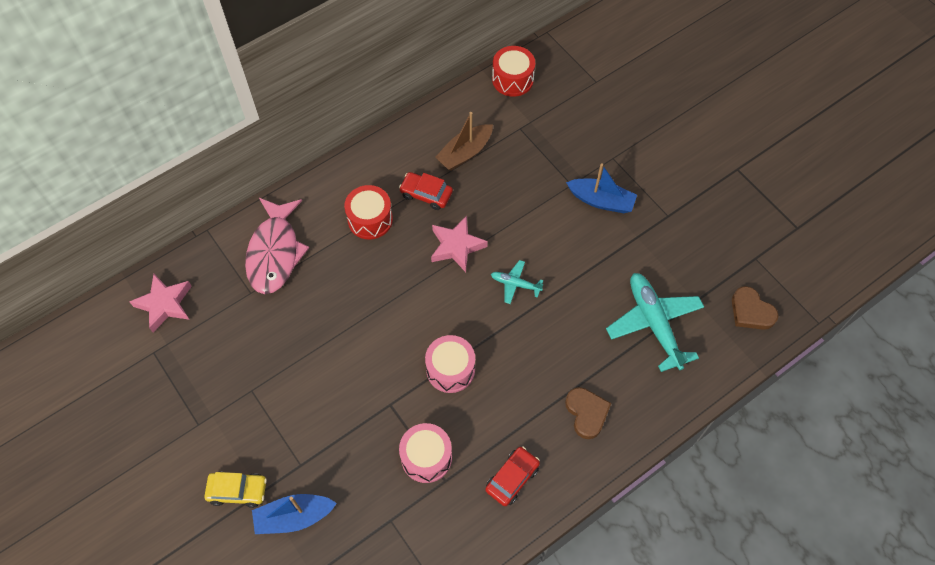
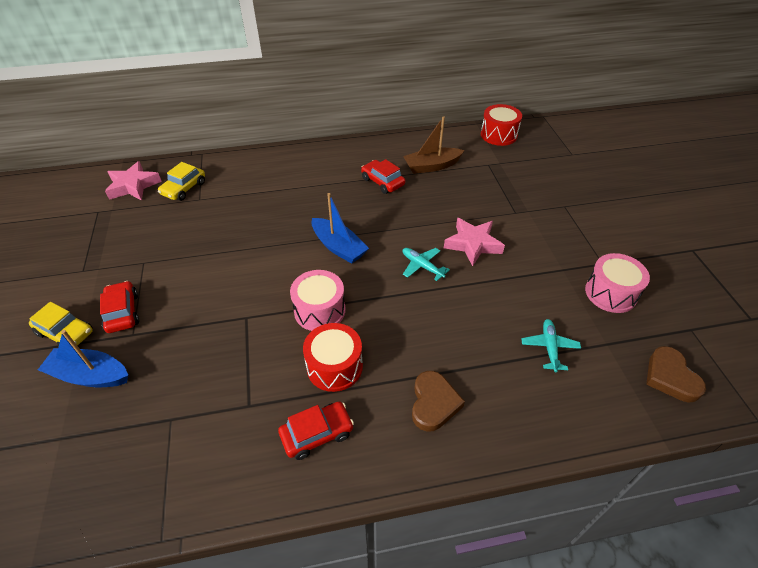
camera: 25 degrees right, 15 degrees down
(223, 285) = (184, 188): none -> yellow car
(274, 449) = (122, 312): none -> red car
(275, 253) = (238, 181): pink fish -> none
(370, 219) = (326, 184): red drum -> red drum (334, 366)
(426, 457) = (246, 376): pink drum -> pink drum (610, 293)
(456, 246) = (385, 222): pink star -> pink star (473, 244)
(601, 201) = (538, 232): blue boat -> blue boat (338, 247)
(654, 323) = (549, 347): turquoise plane -> turquoise plane, size x0.50

